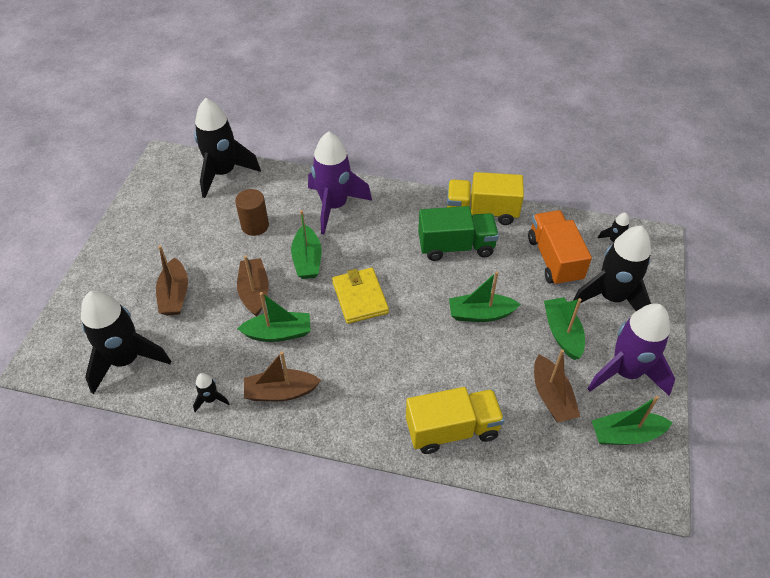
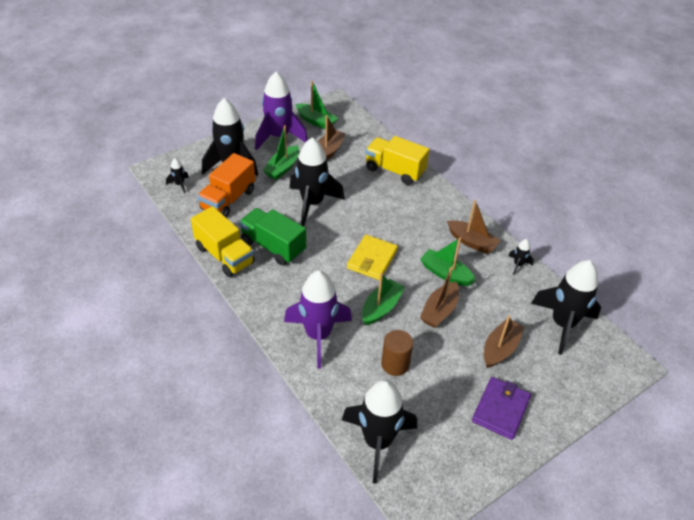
camera: 140 degrees left, 5 degrees down
(145, 247) = (500, 409): none -> purple wallet
(480, 314) = (312, 203): green boat -> black rocket

